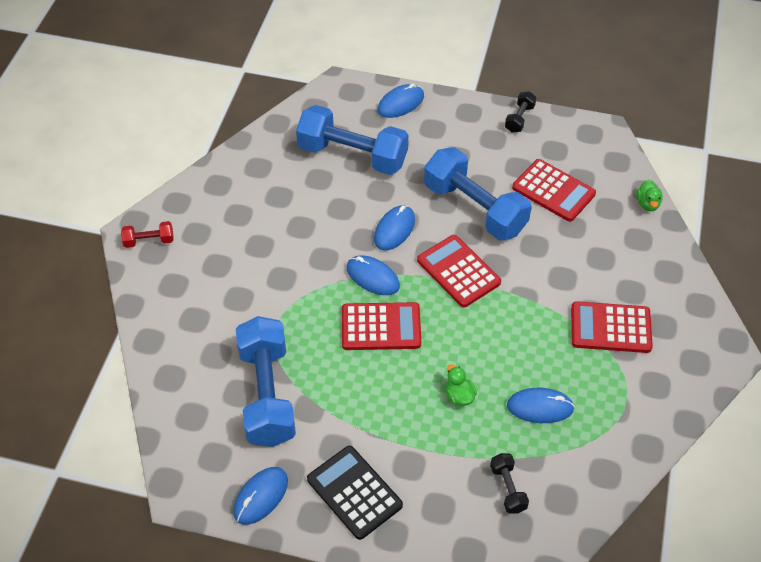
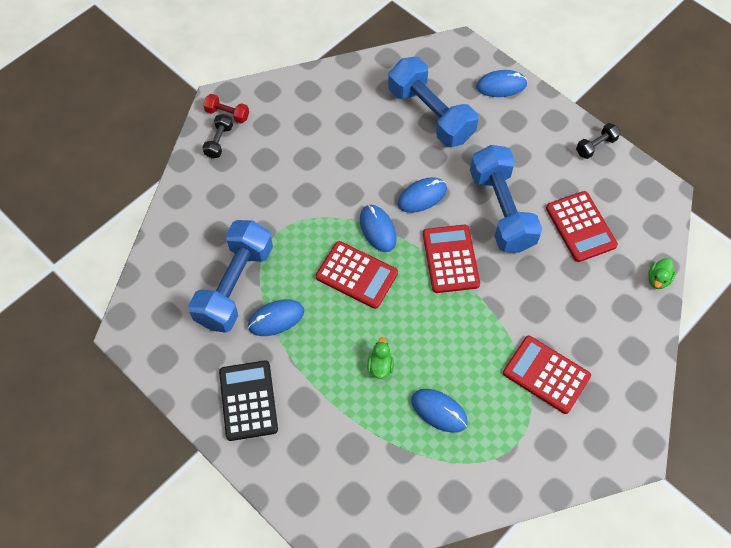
camera: 30 degrees right, 10 degrees up
(261, 497) = (179, 365): blue mouse -> blue mouse (276, 319)
(508, 488) = (367, 464): black dumbbell -> black dumbbell (219, 141)

